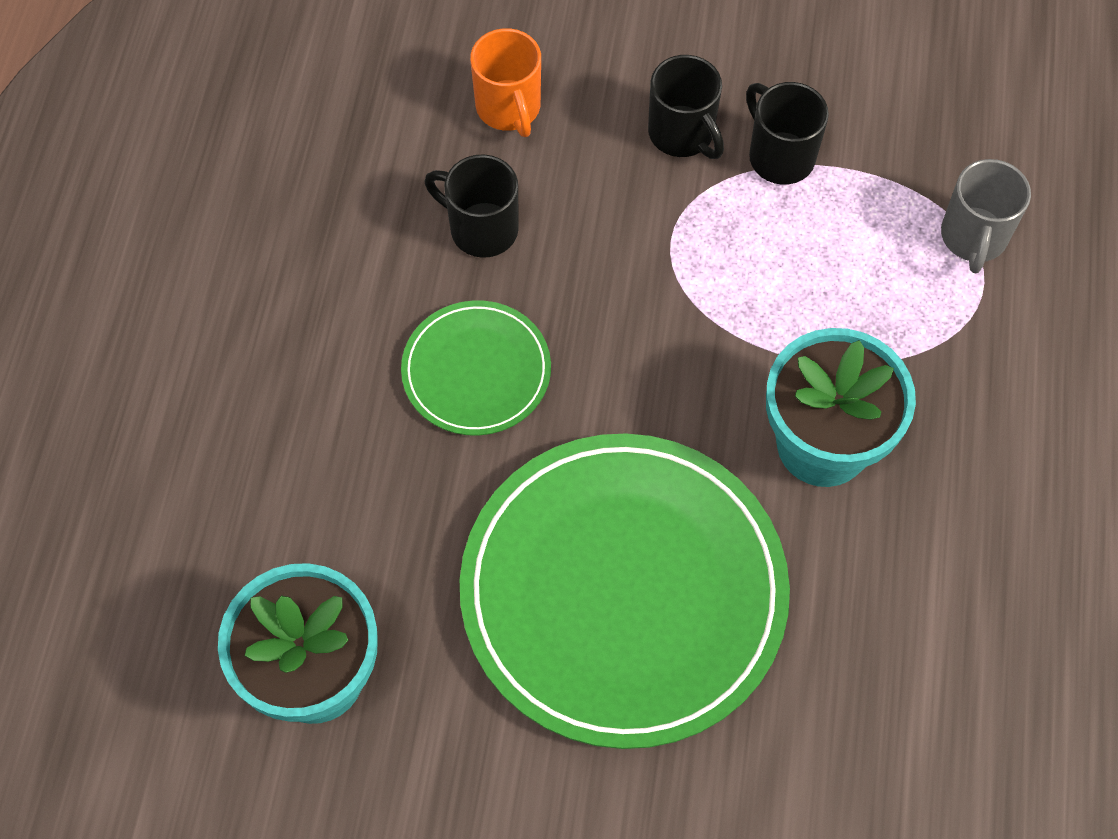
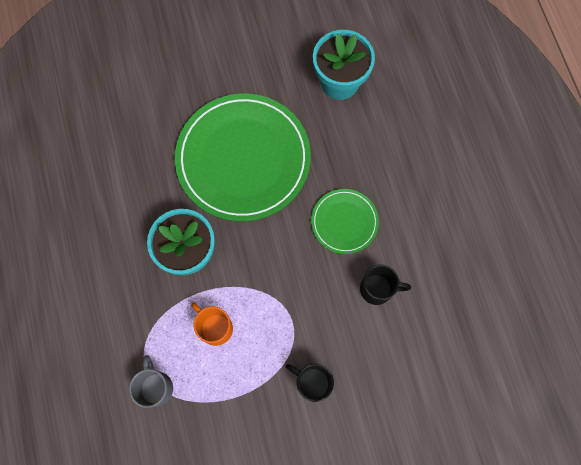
camera: 155 degrees right, 10 degrees up
(509, 108) = (398, 359): orange mug -> orange mug (215, 327)
(779, 156) = (261, 391): black mug -> none

